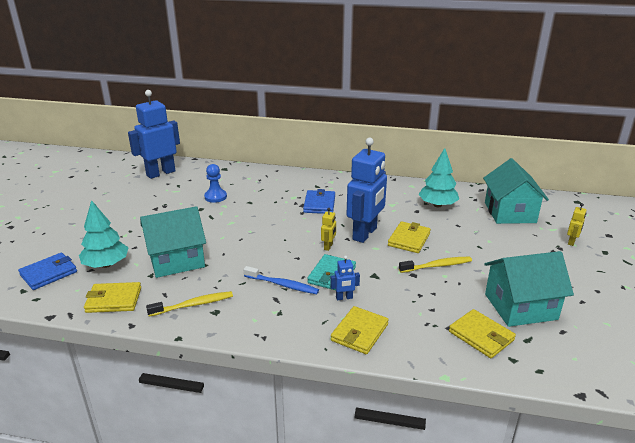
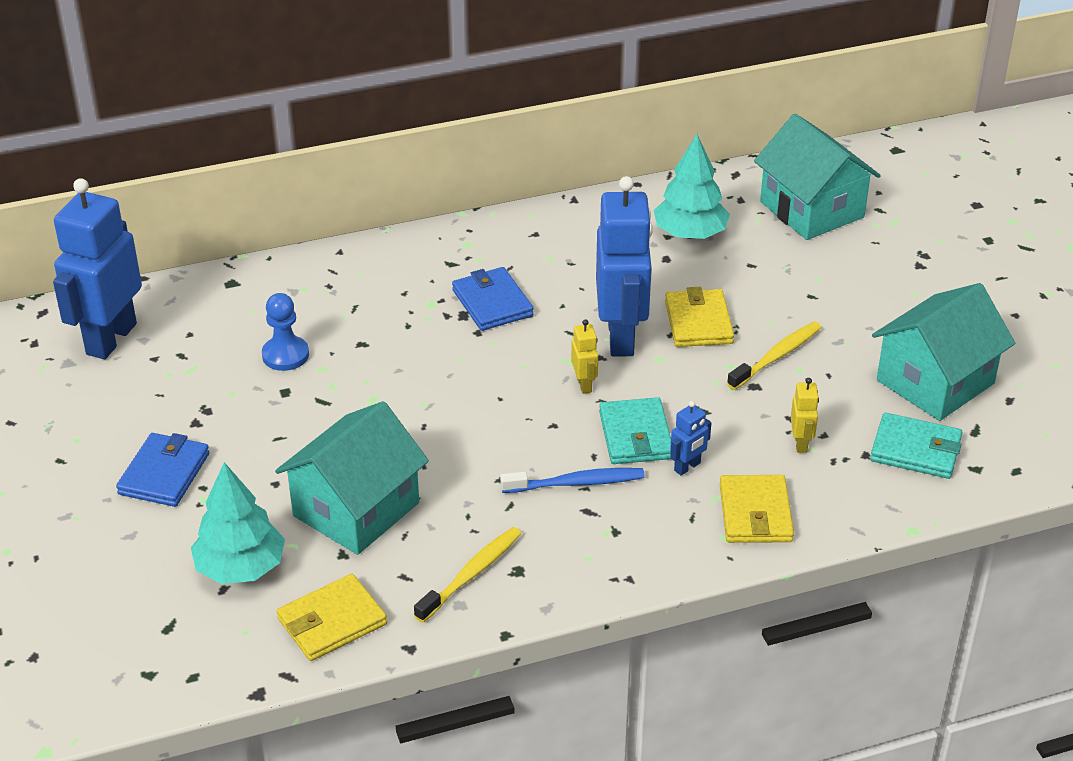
camera: 30 degrees left, 10 degrees up
(49, 273) = (155, 626): blue wallet -> blue wallet (164, 474)
(481, 336) = (915, 450): yellow wallet -> turquoise wallet
(571, 242) = (934, 237): yellow robot -> yellow robot (801, 443)

